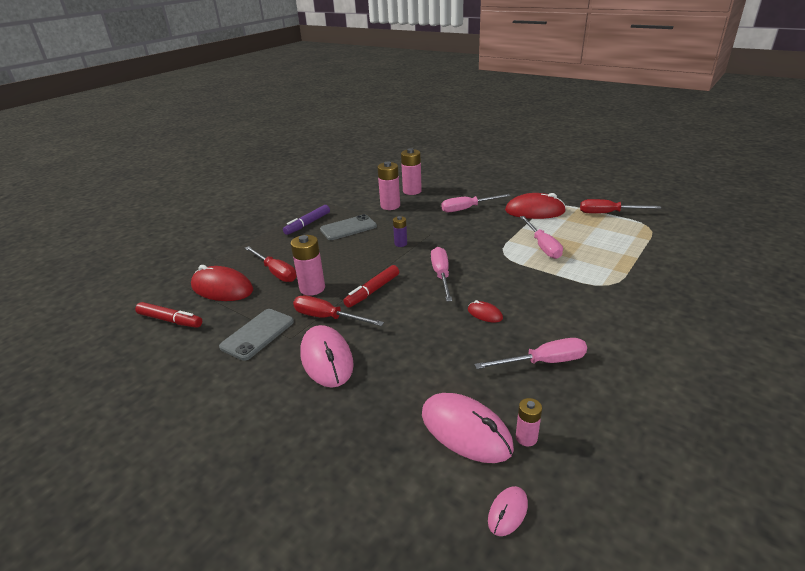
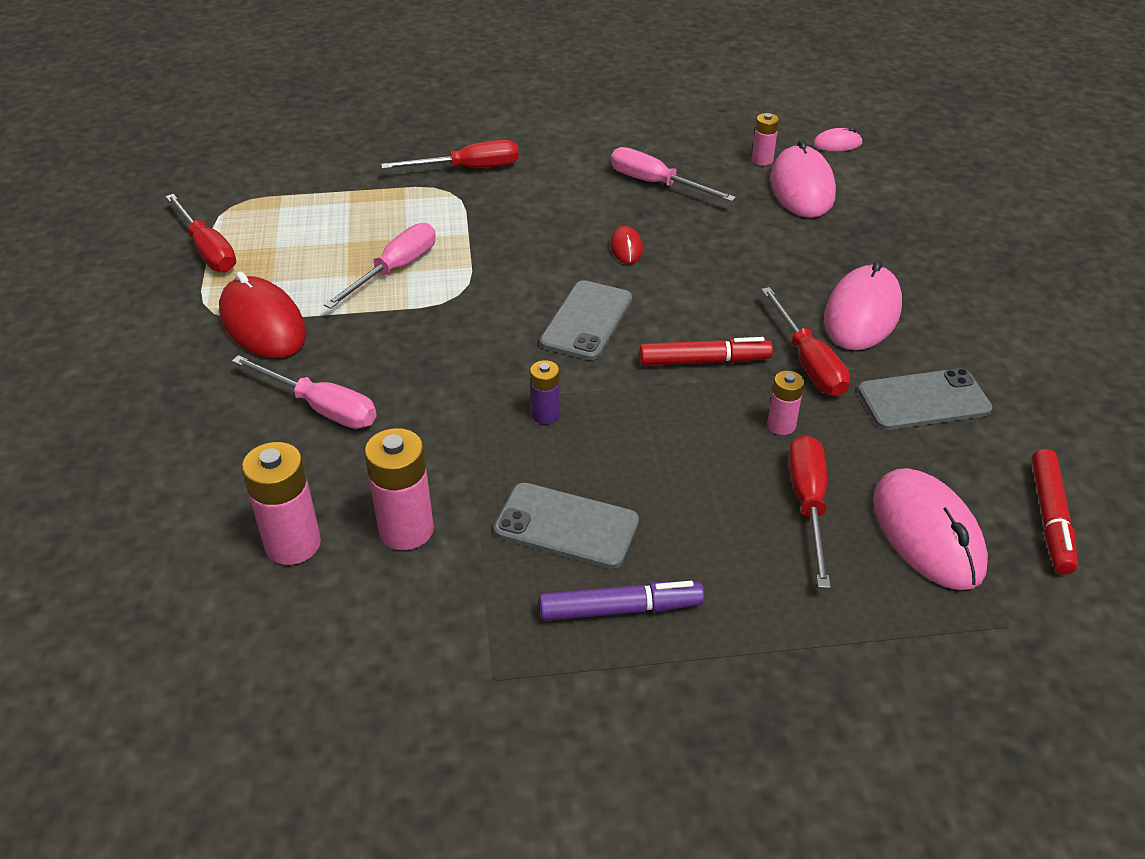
camera: 135 degrees left, 10 degrees up
(170, 320) = (1050, 518): red marker -> red marker turned 150 degrees counterclockwise
(222, 288) = (927, 533): red mouse -> pink mouse
(312, 288) = (781, 425): pink battery -> pink battery, size x0.57
(441, 275) = (586, 321): pink screwdriver -> grey phone
(632, 300) = (468, 168): none -> red screwdriver

